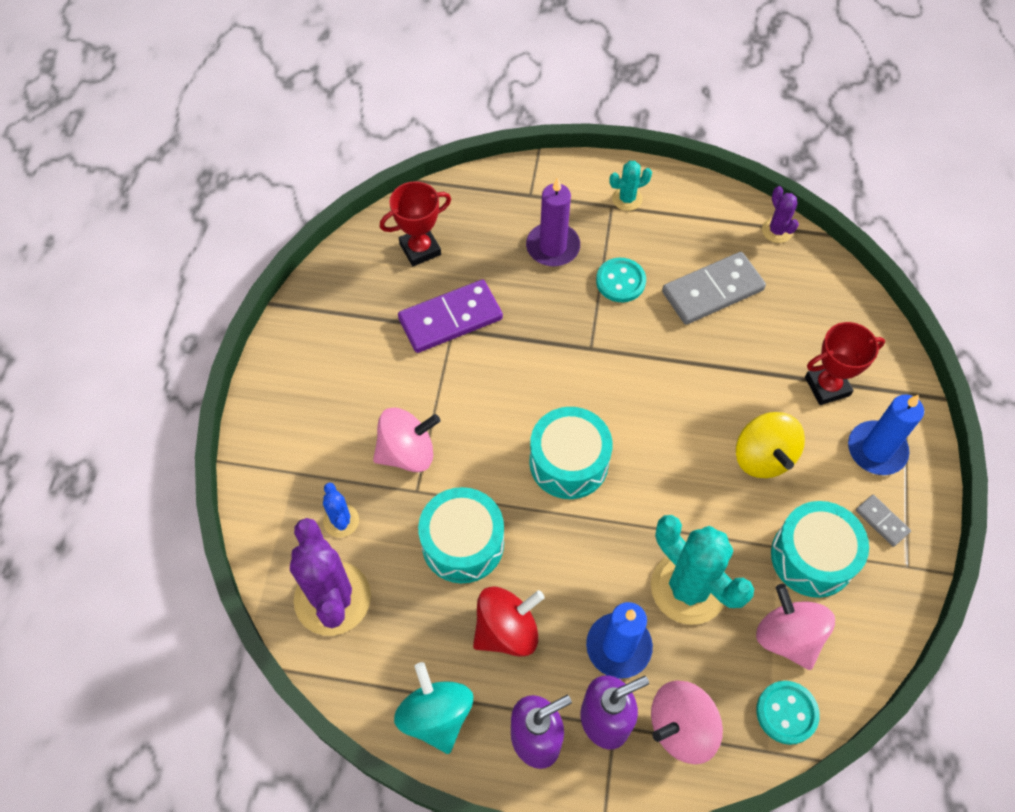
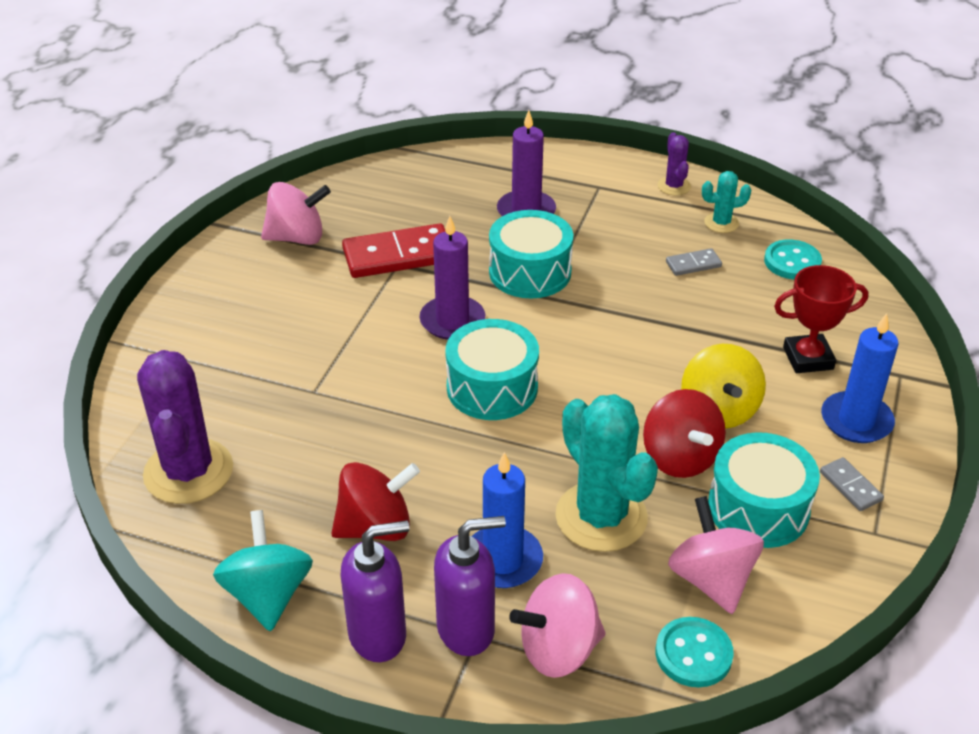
camera: 10 degrees right, 20 degrees down
(341, 521) = (222, 406): blue cactus -> none
(407, 452) = (315, 358): pink spinning top -> pink spinning top (297, 237)
(420, 249) = (384, 198): red trophy -> none
(450, 318) = (398, 255): purple domino -> red domino
(463, 543) = (350, 442): turquoise drum -> turquoise drum (530, 272)
(517, 390) = (452, 321): none -> purple candle
(620, 281) = (592, 246): turquoise button -> turquoise button (792, 262)
(627, 199) = (617, 183): turquoise cactus -> turquoise cactus (721, 223)
(712, 291) = (693, 264): grey domino -> grey domino, size x0.48
(740, 514) = (680, 458): none -> red spinning top
(777, 230) = (777, 224): purple cactus -> purple cactus (674, 186)

